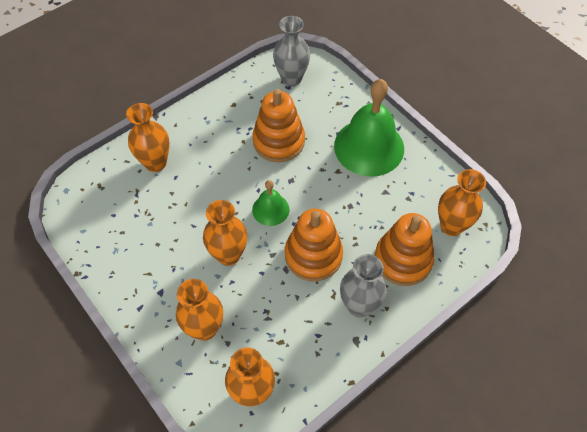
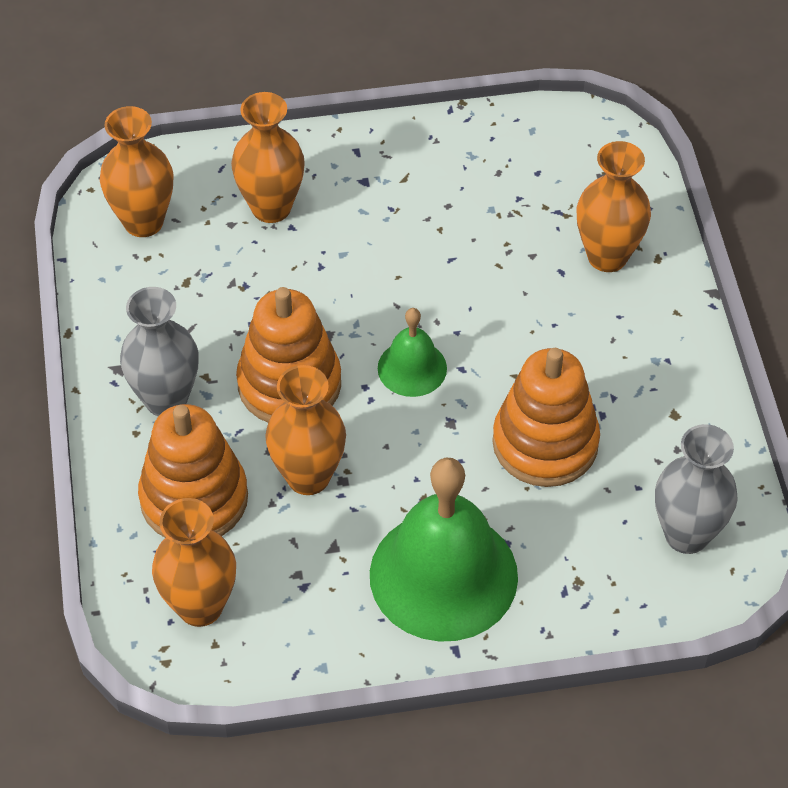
camera: 120 degrees right, 5 degrees down
(228, 255) = (367, 280): orange vase -> orange vase (308, 477)

